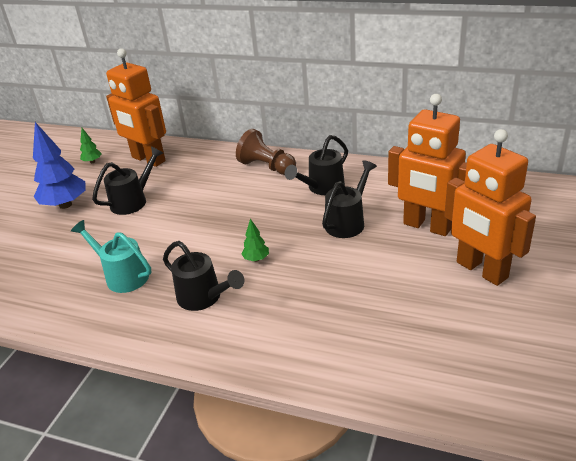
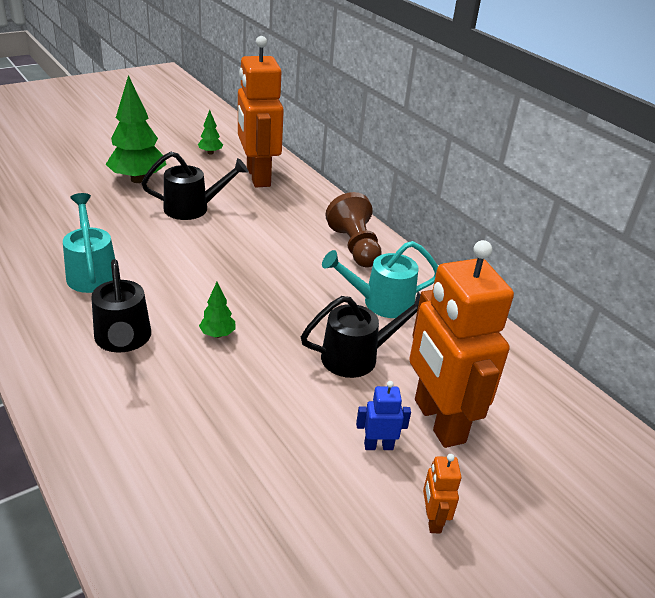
camera: 30 degrees right, 0 degrees up
(65, 205) = (138, 179): blue tree -> green tree
(322, 188) = (380, 302): black watering can -> turquoise watering can
(415, 256) = (378, 446): none -> blue robot
(481, 270) = (432, 520): orange robot -> orange robot, size x0.40

